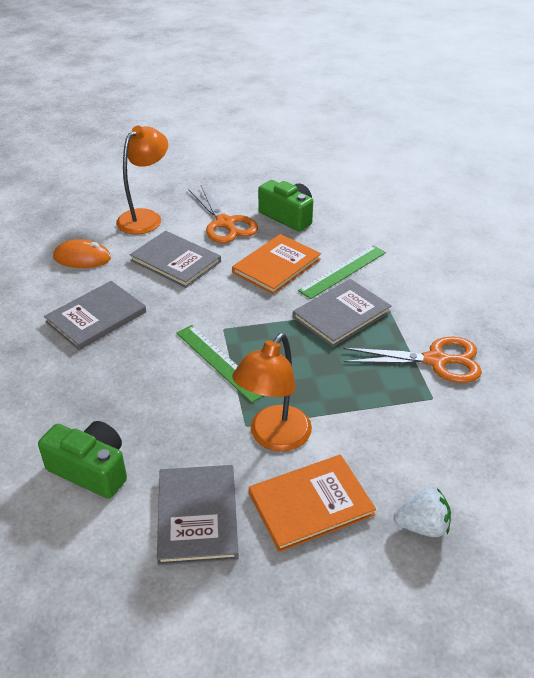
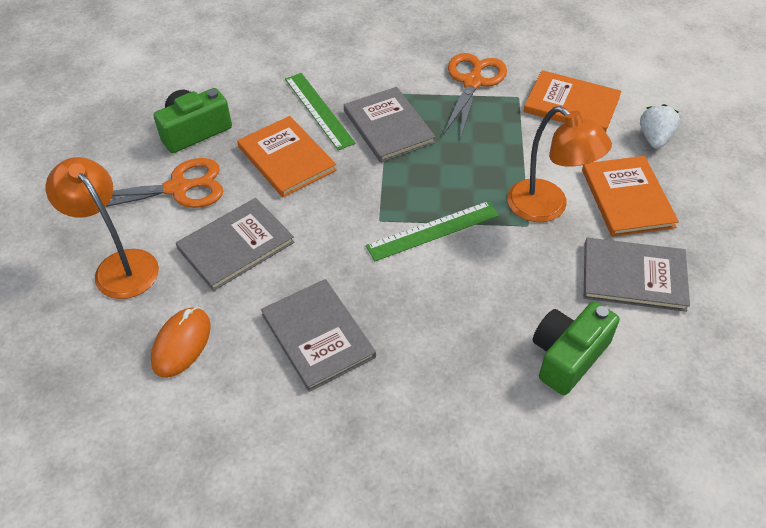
camera: 75 degrees left, 10 degrees up
(443, 443) = (571, 104): none -> orange book

